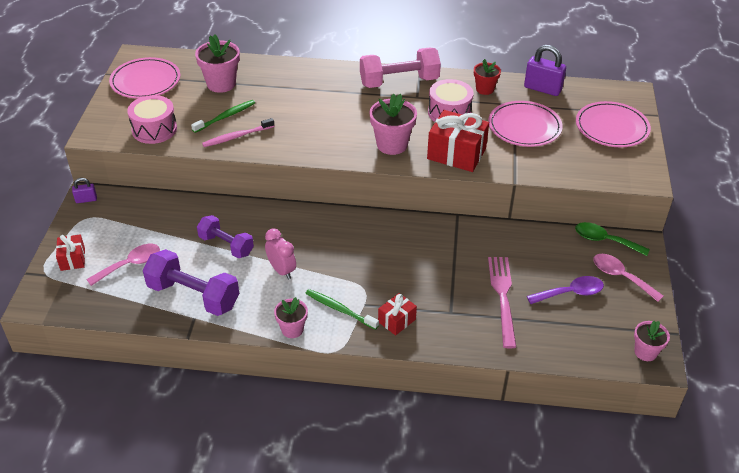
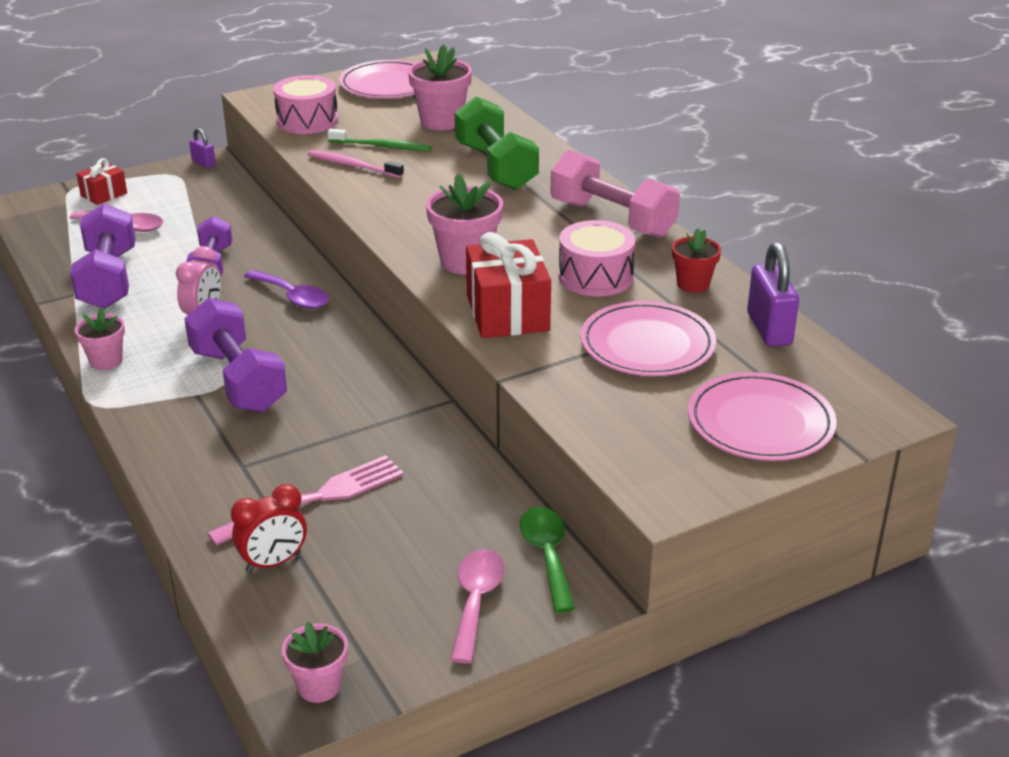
camera: 55 degrees right, 10 degrees down
(300, 90) = (495, 167): none -> green dumbbell
(339, 309) = (170, 379): green toothbrush -> none
(366, 282) = (238, 380): none -> purple dumbbell
(397, 321) = (187, 429): red gift -> none
(543, 332) = (273, 562): none -> red clock
(570, 293) = (385, 561): purple spoon -> purple spoon (292, 297)

